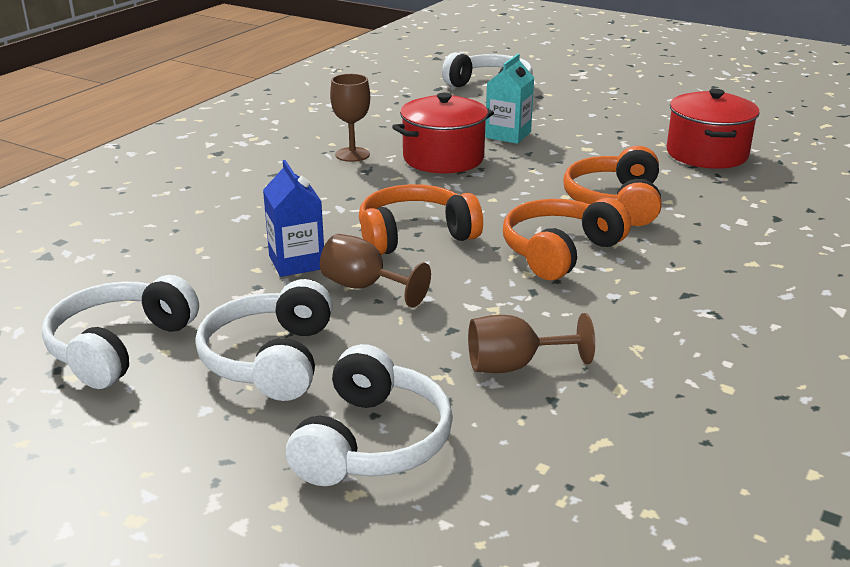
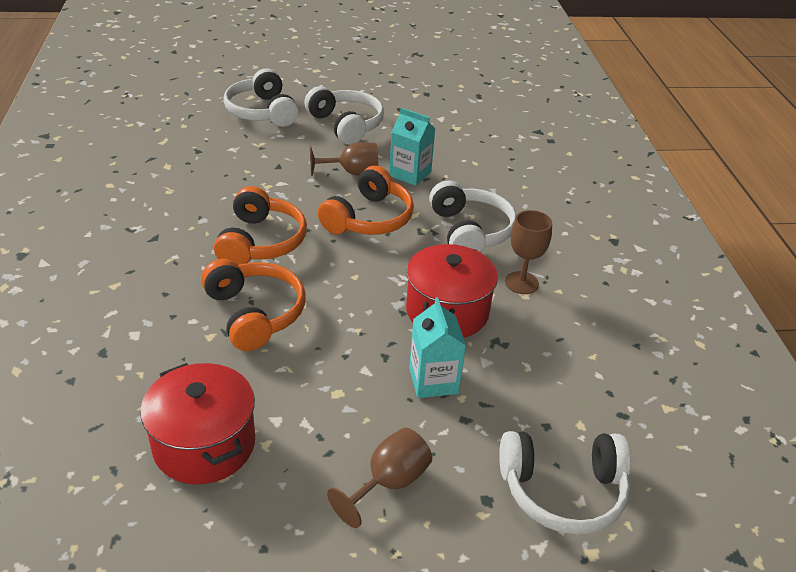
camera: 140 degrees right, 10 degrees up
(120, 347) = (418, 108): white headphones -> white headphones (470, 231)
(297, 262) = (410, 174): blue carton -> turquoise carton
(514, 366) = (229, 159): brown goblet -> brown goblet (389, 483)

